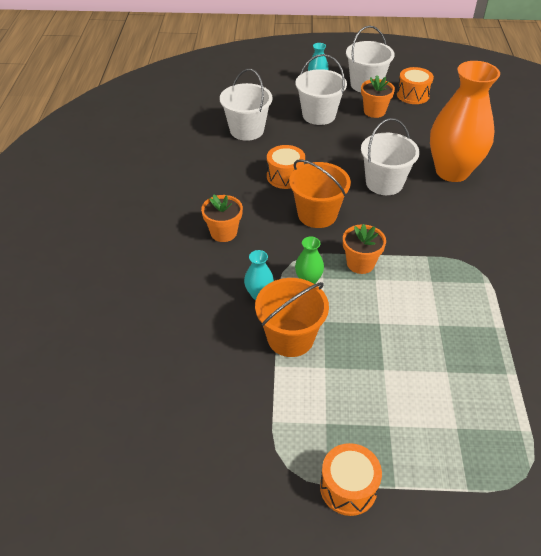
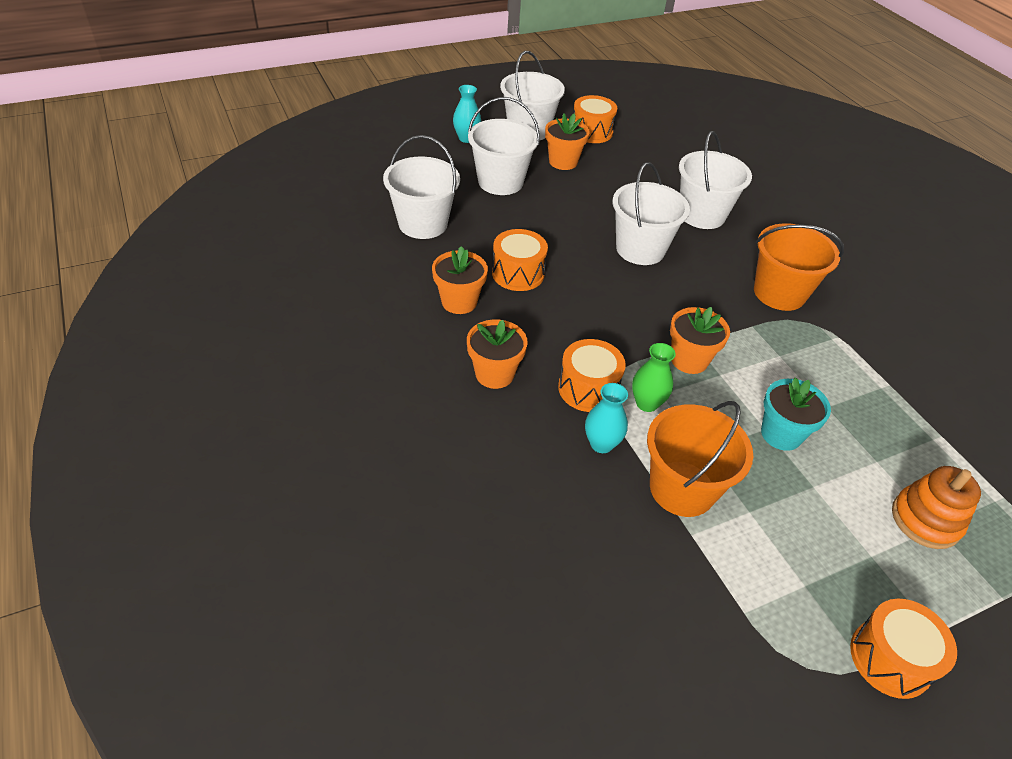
camera: 30 degrees left, 0 degrees up
(234, 184) = (459, 302): none -> orange flower pot
(276, 259) = (588, 388): none -> orange drum
(317, 214) = (593, 312): orange bucket -> orange bucket (779, 293)
(388, 330) = (781, 434): none -> turquoise flower pot
(451, 420) = (925, 520): none -> orange stacking toy
(452, 171) = (702, 215): orange vase -> white bucket

